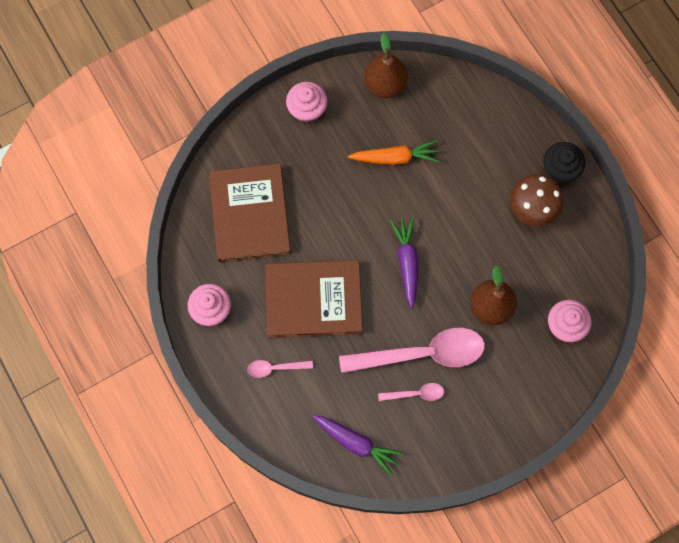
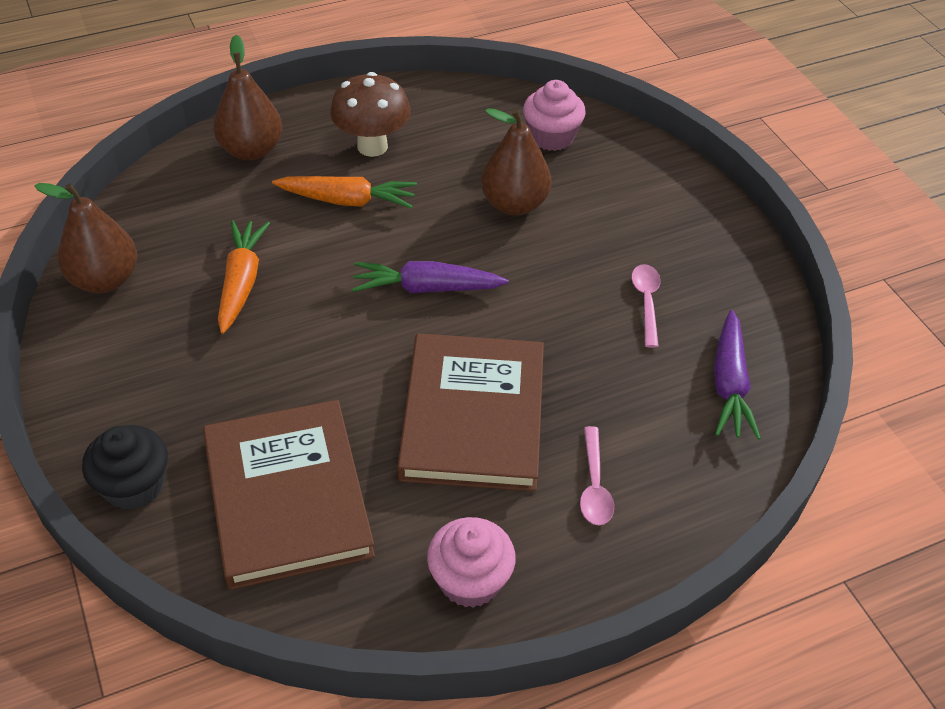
camera: 85 degrees left, 25 degrees down
(250, 214) = (288, 497): brown book -> brown book turned 75 degrees clockwise
(307, 110) = (107, 389): pink cupcake -> none
(356, 443) = (729, 384): purple carrot -> purple carrot turned 150 degrees clockwise
(422, 354) = (581, 287): pink spoon -> none
(476, 203) = (347, 201): none -> orange carrot
(513, 136) = (251, 150): none -> brown pear
(560, 169) = (318, 113): black cupcake -> black cupcake (134, 486)

